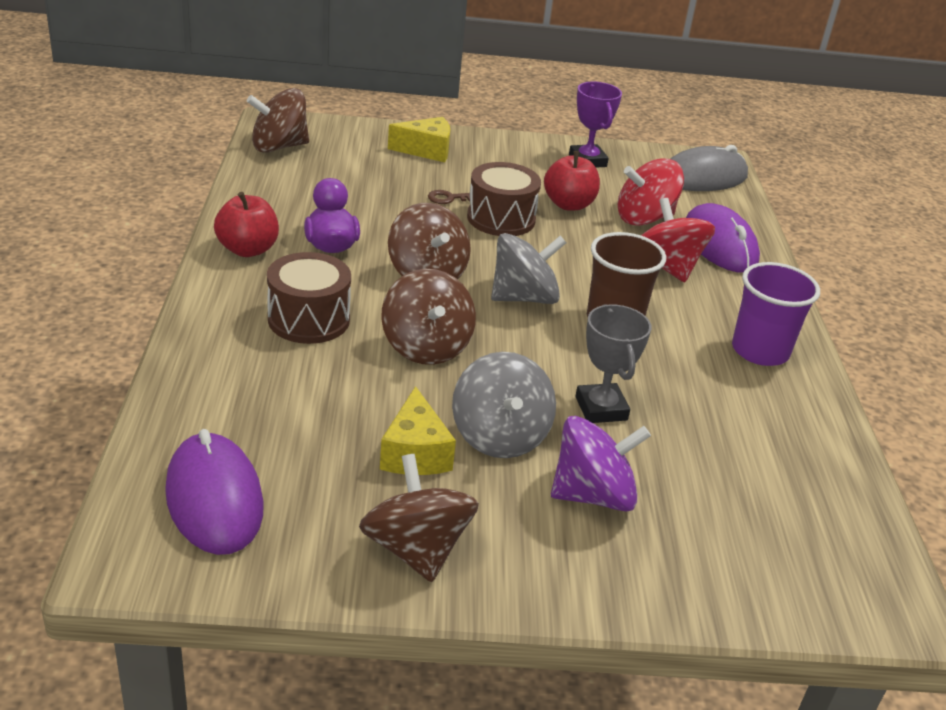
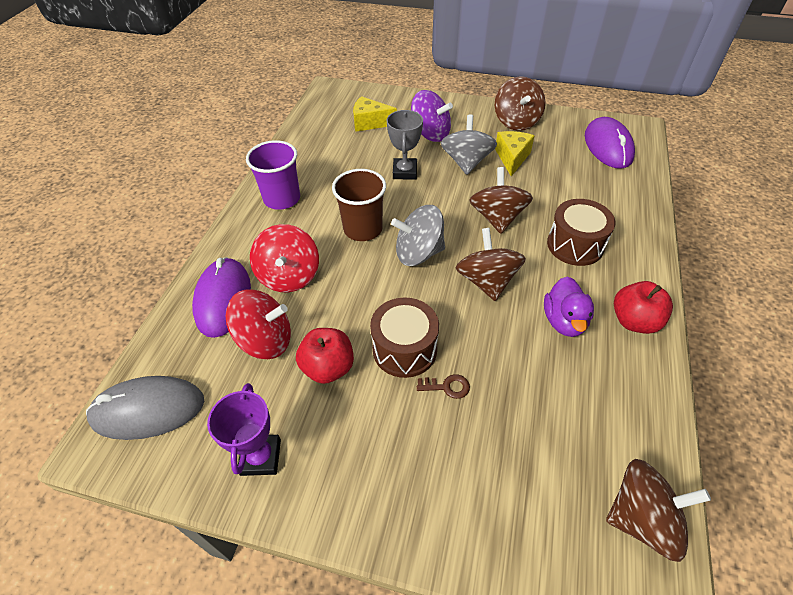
camera: 160 degrees left, 15 degrees up
(426, 150) = (454, 496): yellow cheese -> yellow cheese (370, 123)
(593, 495) = (430, 134): purple spinning top -> purple spinning top turned 150 degrees counterclockwise

